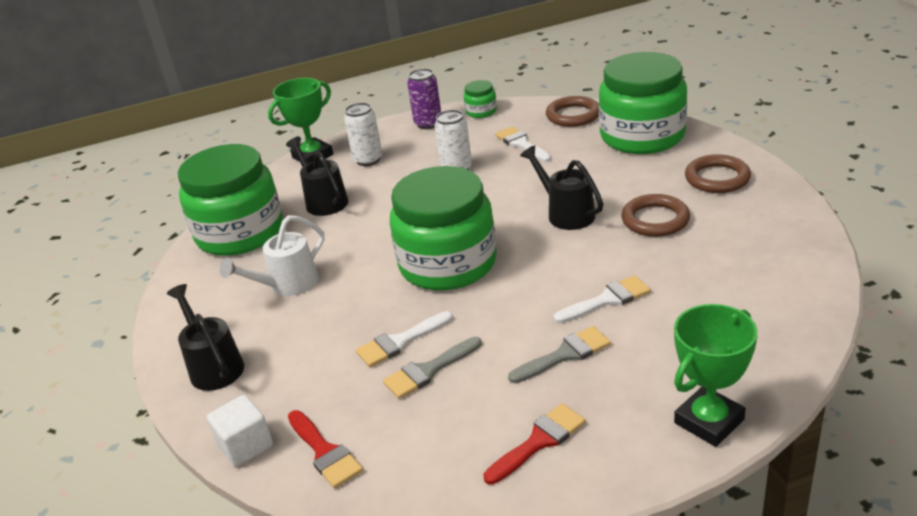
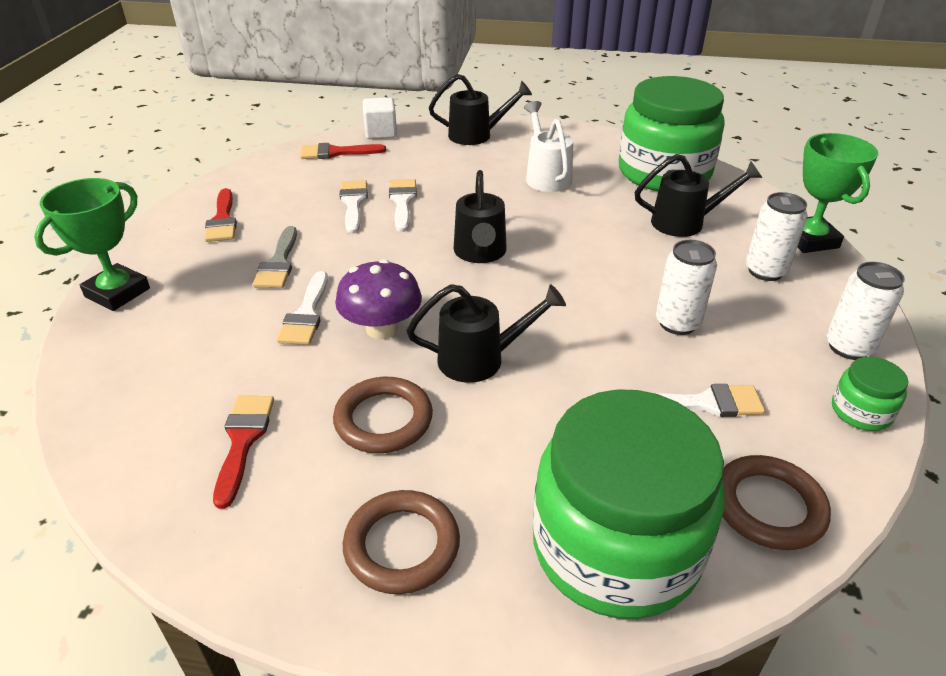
camera: 115 degrees right, 5 degrees up
(428, 123) = (848, 347): purple can -> white can
(428, 370) = (353, 203): grey brush -> white brush
(448, 264) = (480, 253): green jar -> black watering can
(582, 260) = (381, 329): none -> purple mushroom
(709, 421) = (117, 292): green trophy -> green trophy turned 45 degrees clockwise
(735, 254) = (243, 441): none -> red brush

